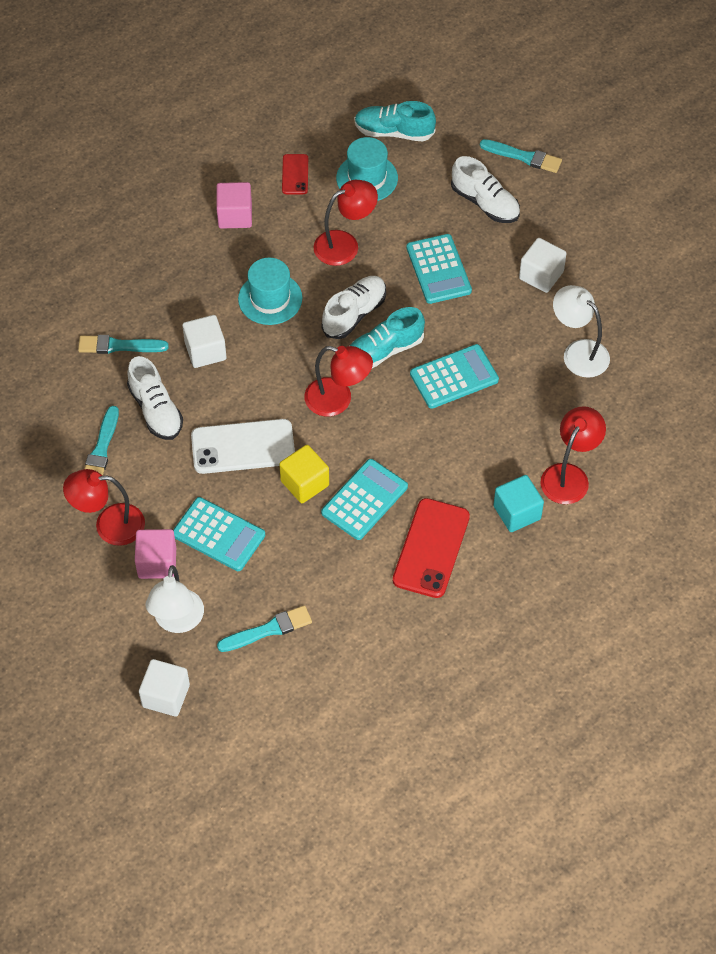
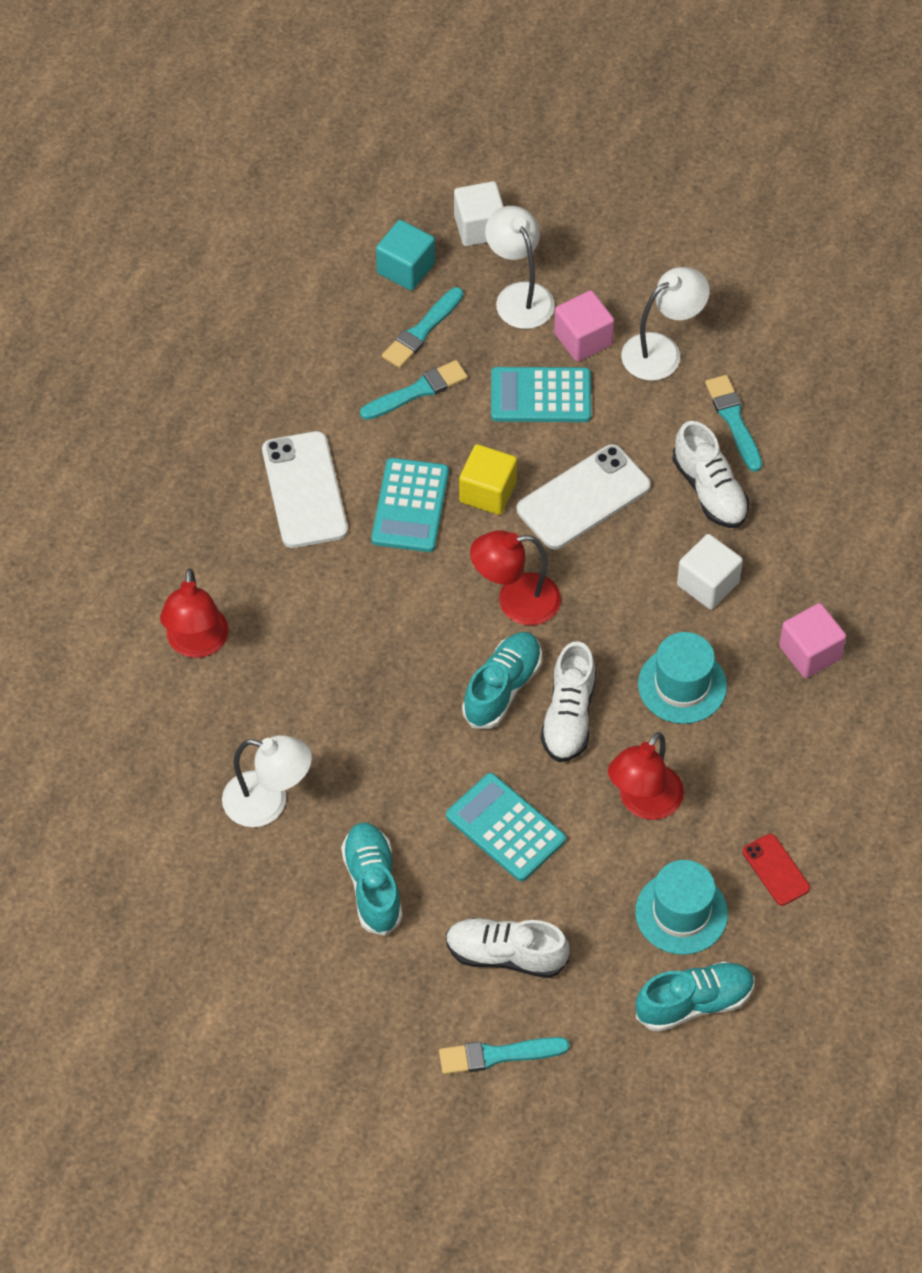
camera: 150 degrees right, 0 degrees up
(109, 525) = (662, 351): red lamp -> white lamp
(119, 346) = (809, 541): turquoise brush -> turquoise brush (416, 391)
(156, 410) = (710, 490): white shoe -> white shoe turned 150 degrees counterclockwise
(235, 216) = (806, 772): pink cube -> pink cube (810, 652)
(431, 548) = (304, 490): red phone -> white phone
(454, 377) = (399, 696): turquoise calculator -> none
(517, 512) = (233, 573): turquoise cube -> turquoise cube (406, 268)
(541, 275) = (372, 885): white cube -> turquoise shoe

